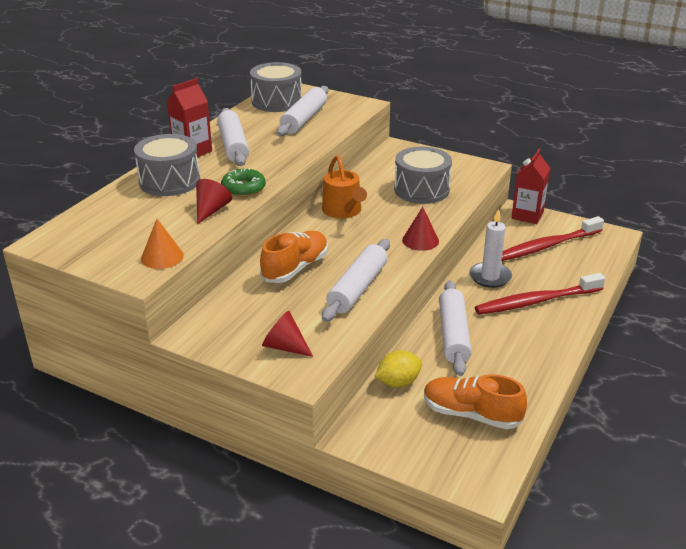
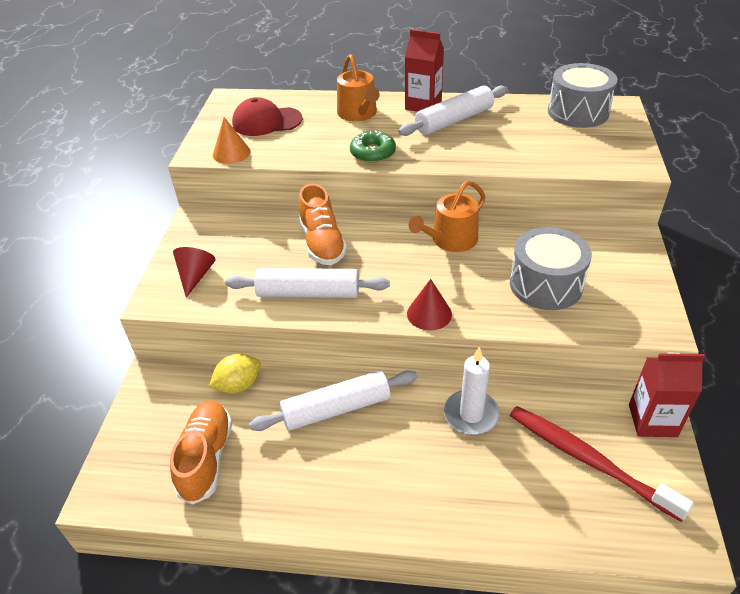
camera: 70 degrees right, 10 degrees up
(124, 228) = (266, 121): none -> red cap
(169, 181) = (358, 114): grey drum -> orange watering can
(211, 210) = (321, 150): red cone -> none
(295, 268) = (322, 243): orange shoe -> orange shoe turned 60 degrees clockwise
(304, 119) = (553, 140): white rolling pin -> none
(398, 382) = (238, 385): yellow lemon -> yellow lemon turned 75 degrees counterclockwise
(537, 301) = (445, 475): red toothbrush -> none

